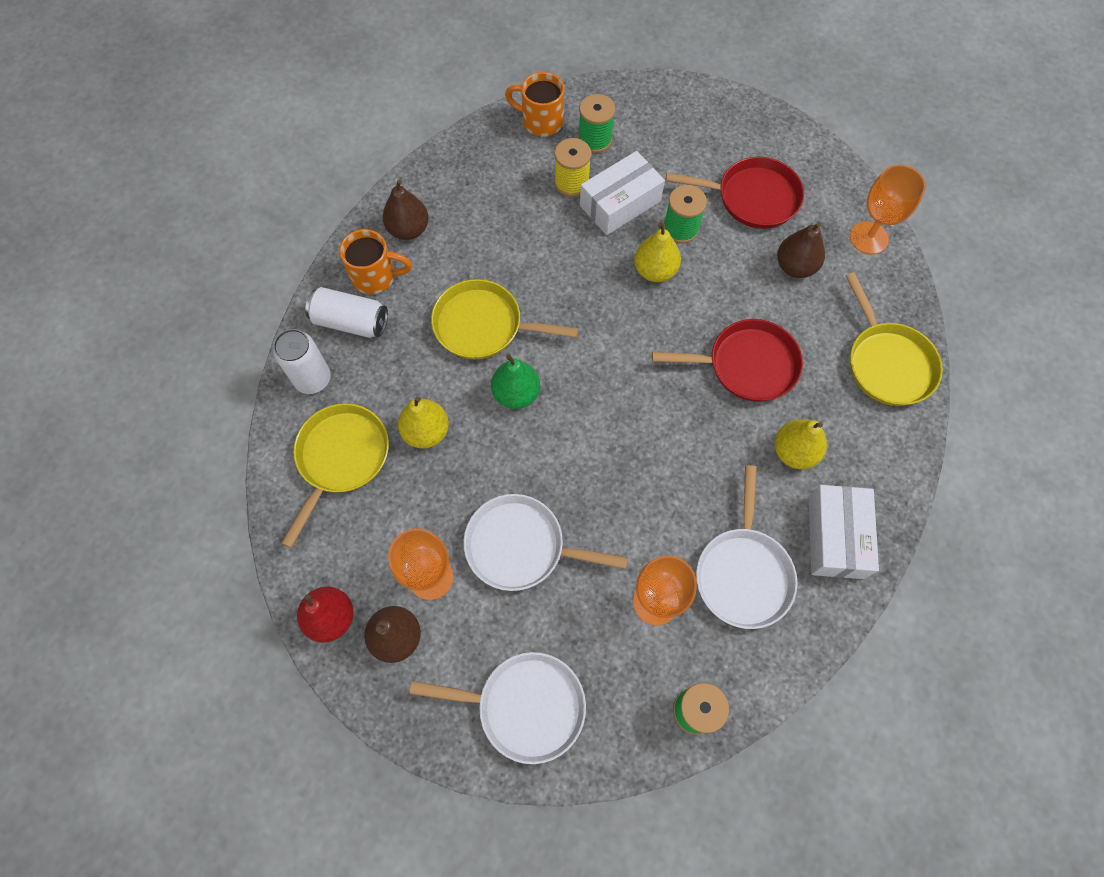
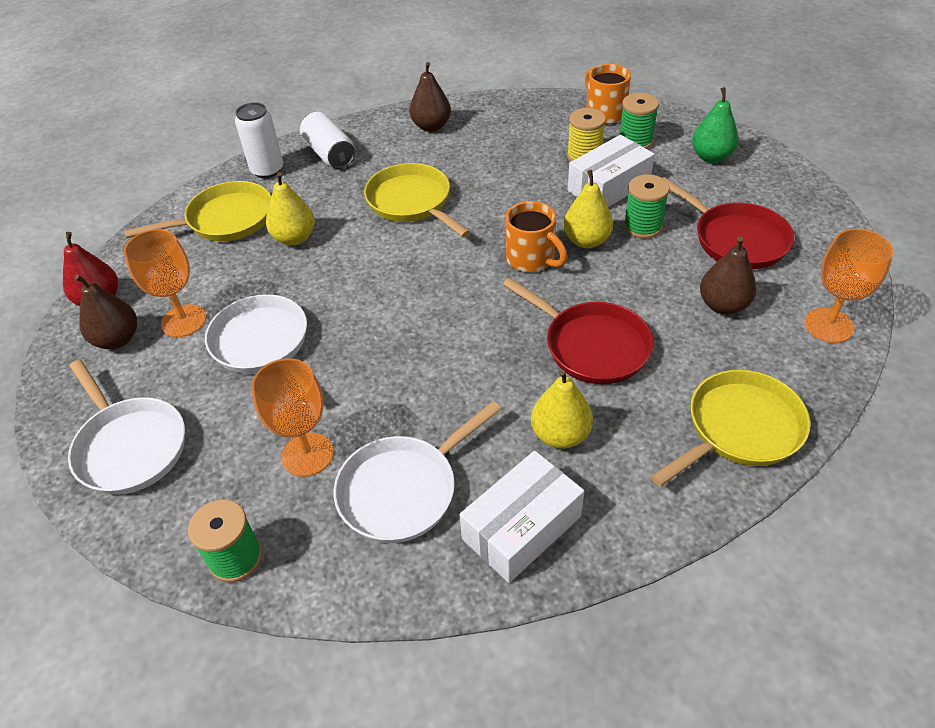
camera: 45 degrees right, 20 degrees down
(375, 276) = (377, 139): orange mug -> orange mug (532, 259)
(516, 393) = (382, 253): green pear -> green pear (711, 157)
(620, 203) = (609, 187): white box -> white box turned 45 degrees counterclockwise
(887, 363) = (739, 429): yellow pan -> yellow pan turned 150 degrees counterclockwise

